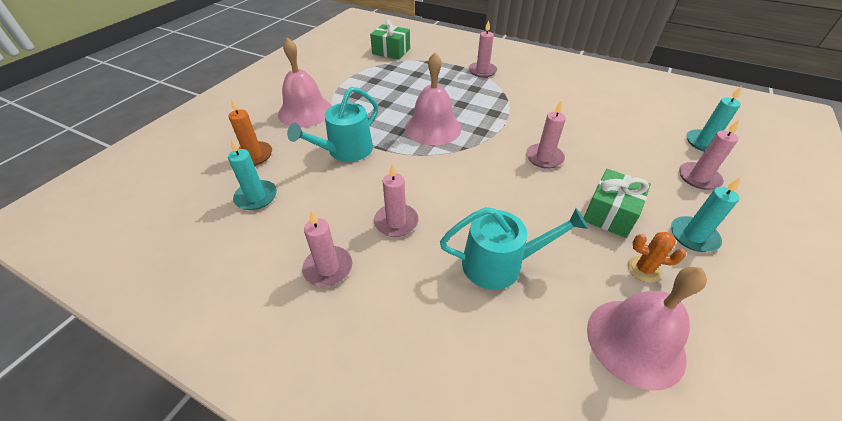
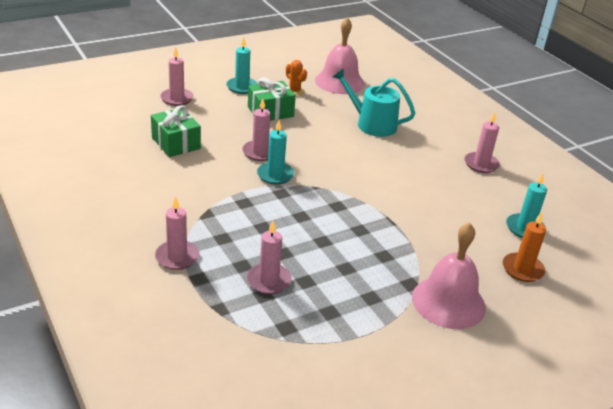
camera: 150 degrees left, 10 degrees down
(346, 151) = (426, 233): turquoise watering can -> none
(391, 51) = (251, 365): green gift -> green gift (176, 143)
(396, 222) = (419, 166): pink candle -> pink candle (269, 281)
(433, 128) = (322, 216): pink bell -> none
(704, 143) = (122, 107): turquoise candle -> turquoise candle (275, 175)

